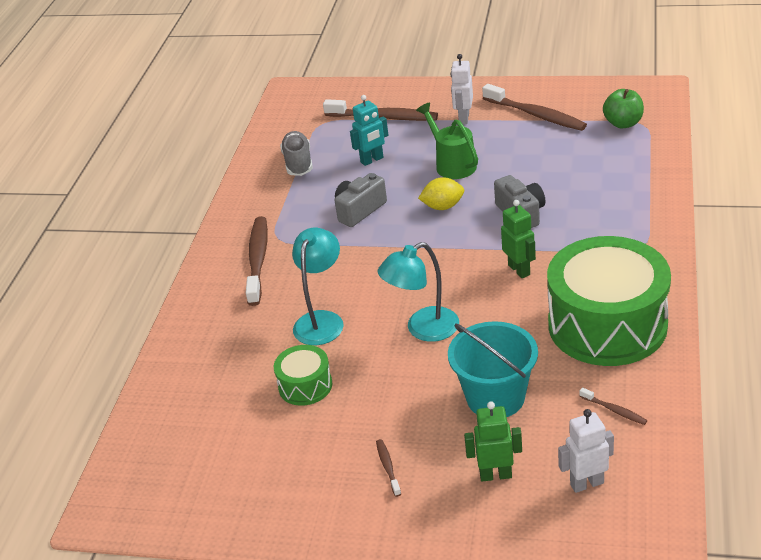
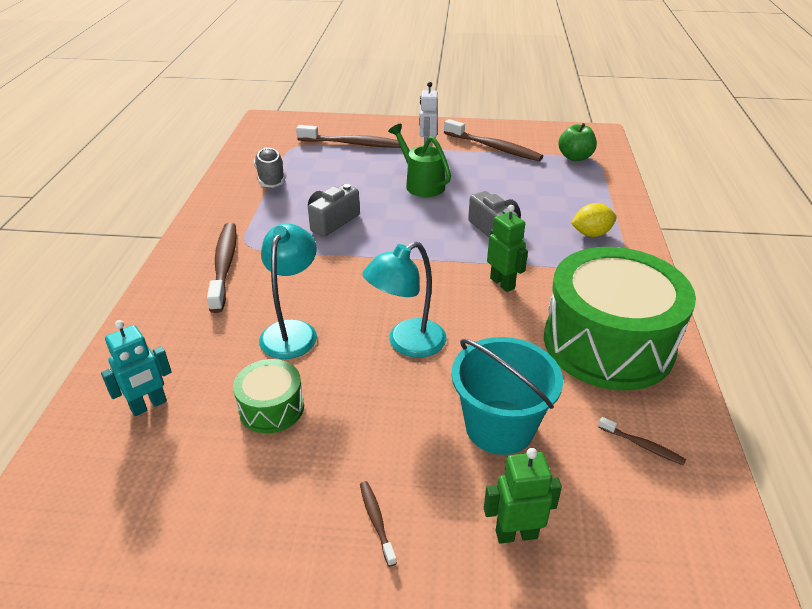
camera: 10 degrees left, 0 degrees up
(372, 160) = (343, 178): turquoise robot -> turquoise robot (149, 405)
(443, 207) = (416, 221): yellow lemon -> yellow lemon (591, 234)
(586, 483) = (634, 547): white robot -> none

